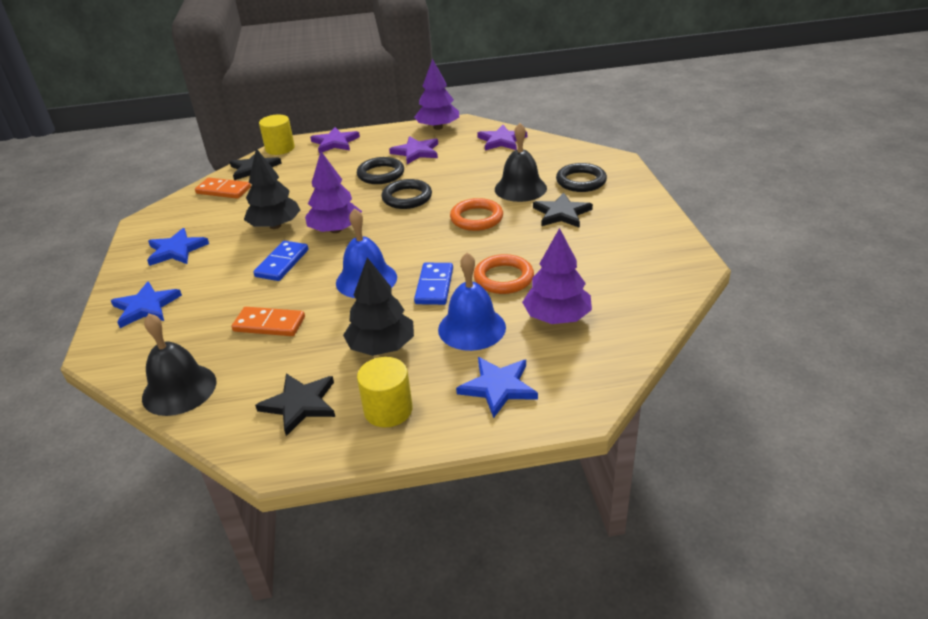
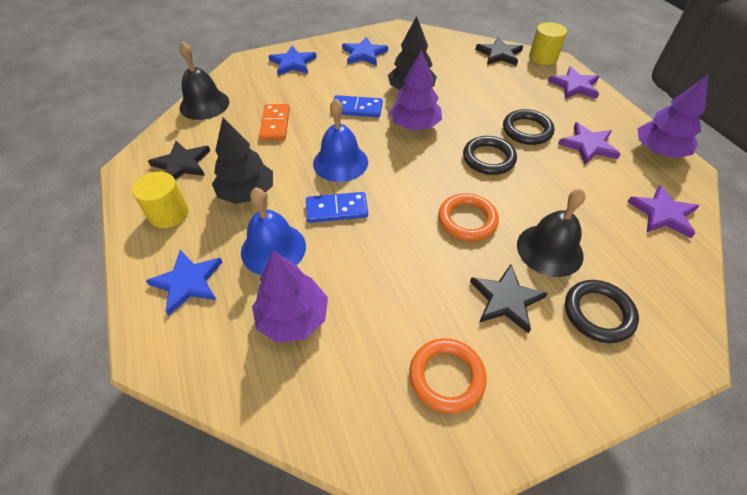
camera: 75 degrees right, 15 degrees up
(223, 190) = (456, 49): orange domino -> none
(503, 278) = (357, 261): orange ring -> orange ring (446, 377)

